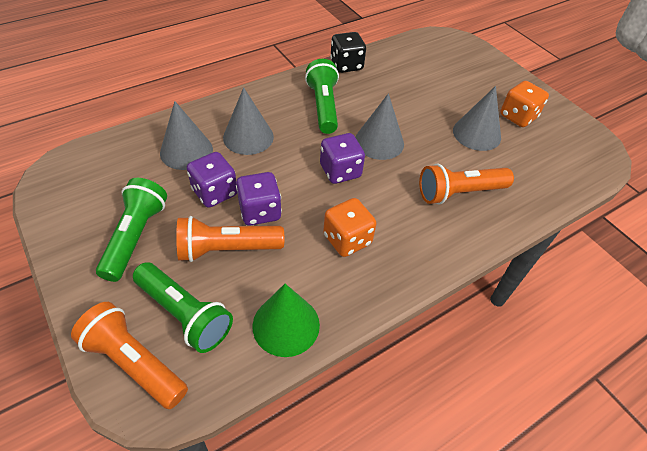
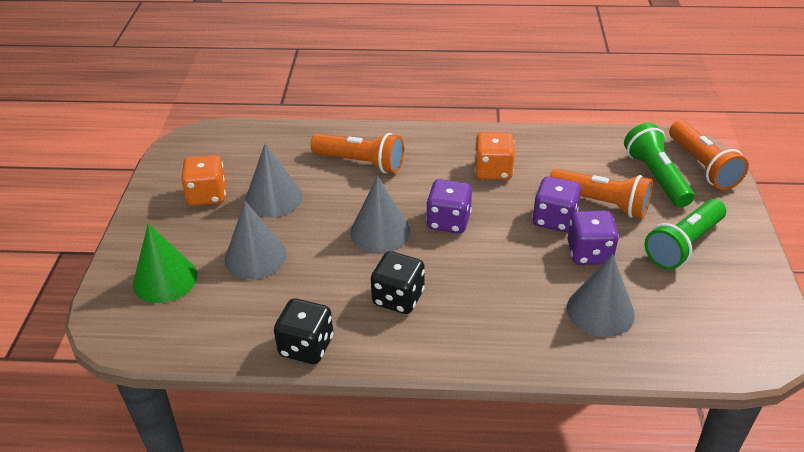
camera: 140 degrees left, 10 degrees down
(248, 137) = (518, 297): grey cone -> grey cone (255, 257)
(286, 325) = (582, 145): green cone -> green cone (165, 279)
(323, 106) = (398, 298): green flashlight -> black dice

